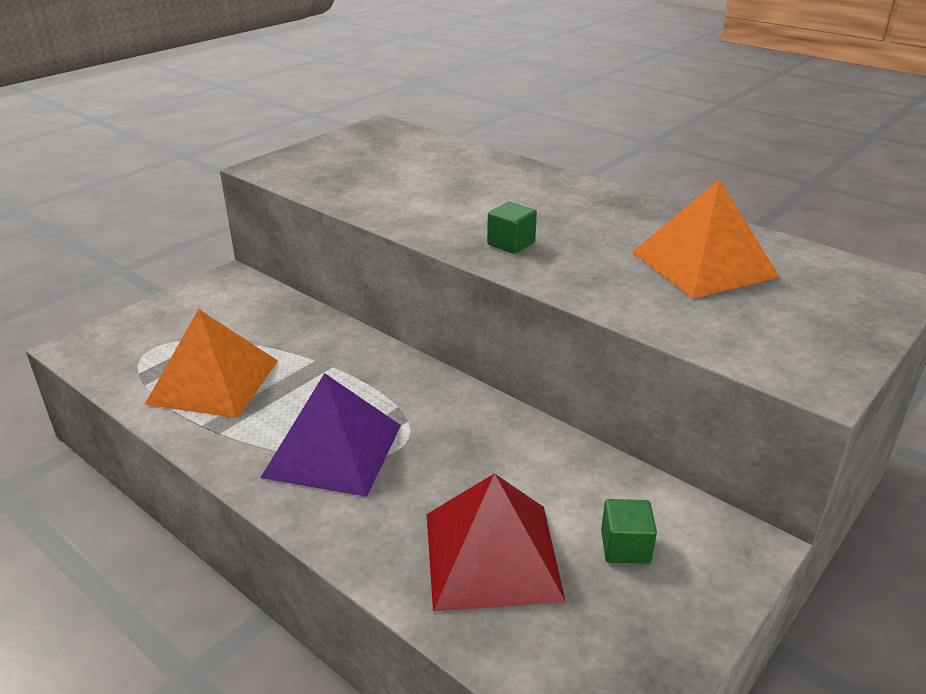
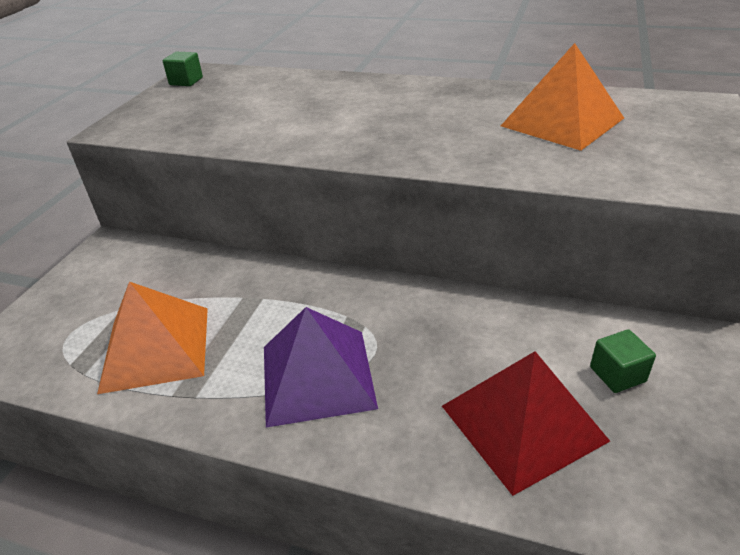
camera: 20 degrees left, 5 degrees up
(511, 243) = (398, 142): green cube -> green cube (186, 81)

